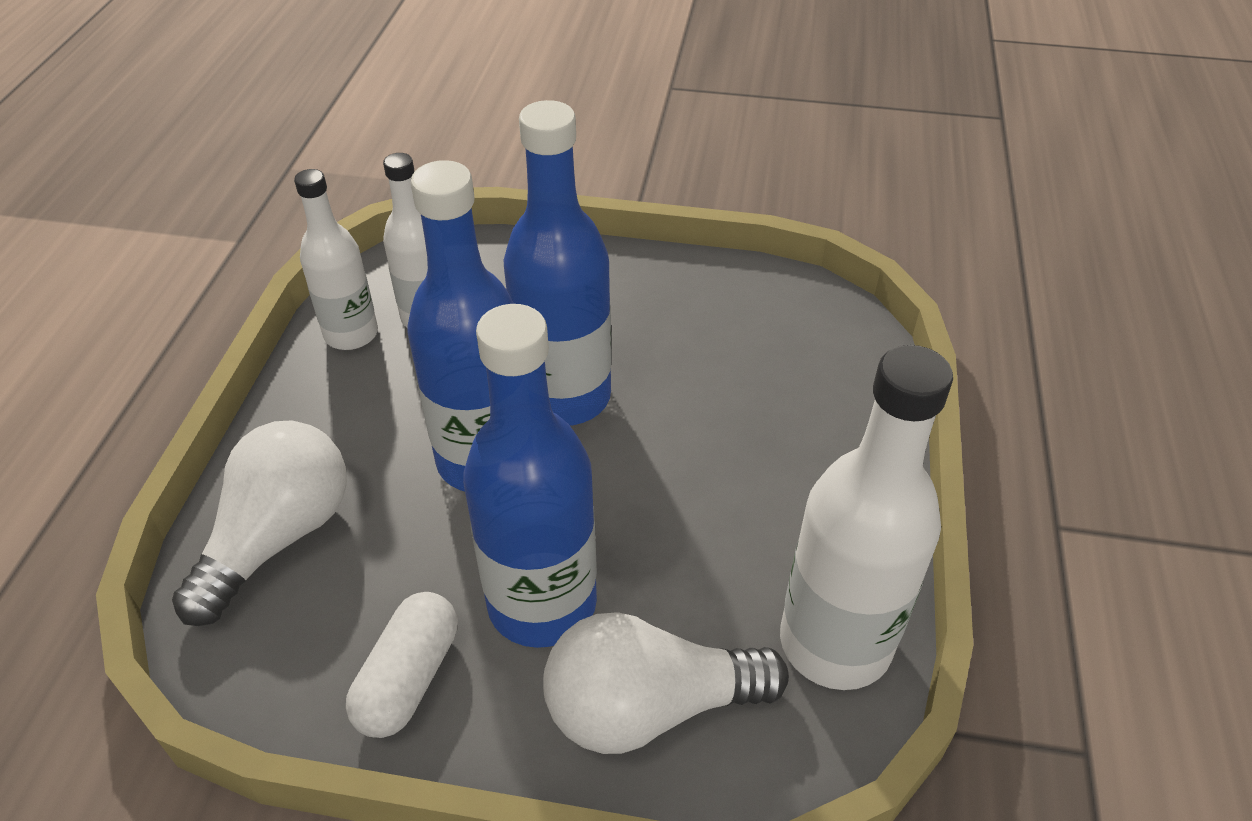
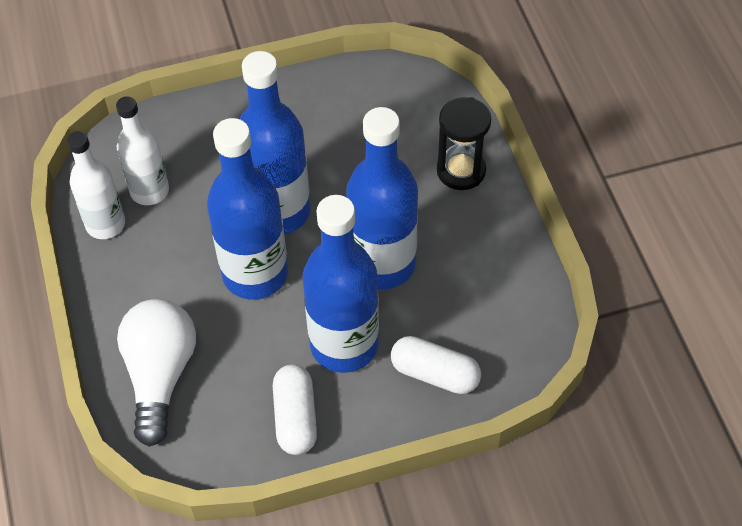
camera: 25 degrees left, 10 degrees up
(648, 707) = (435, 374): white light bulb -> white capsule
(662, 516) = (382, 264): none -> blue bottle
(835, 643) = (515, 296): white bottle -> none
(840, 438) = (461, 171): none -> black hourglass

